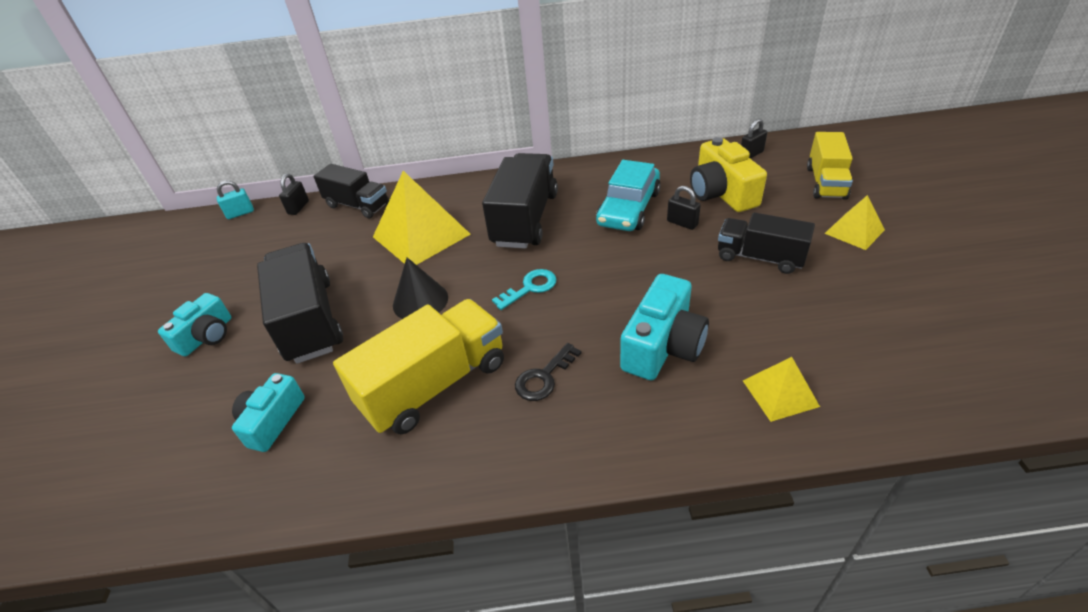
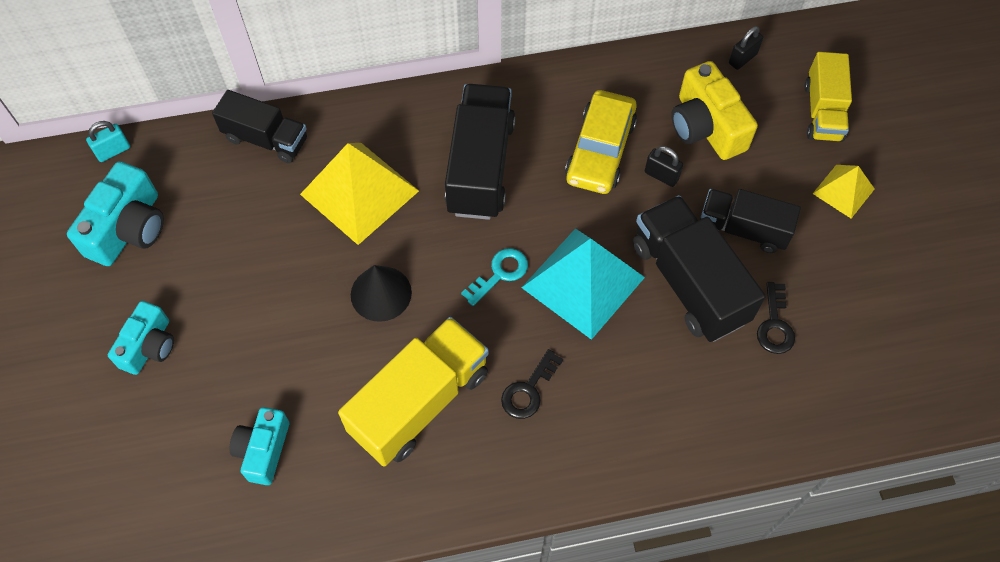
camera: 10 degrees left, 20 degrees up
(298, 207) = (188, 142): black padlock -> none
(309, 320) = (262, 322): black truck -> black truck (689, 282)
(607, 294) = (583, 282): none -> turquoise pyramid
(628, 208) = (600, 150): turquoise car -> yellow car
(663, 346) = (643, 349): turquoise camera -> turquoise camera (129, 228)
(780, 393) = (751, 401): yellow pyramid -> none
(799, 328) = (775, 325): none -> black key

